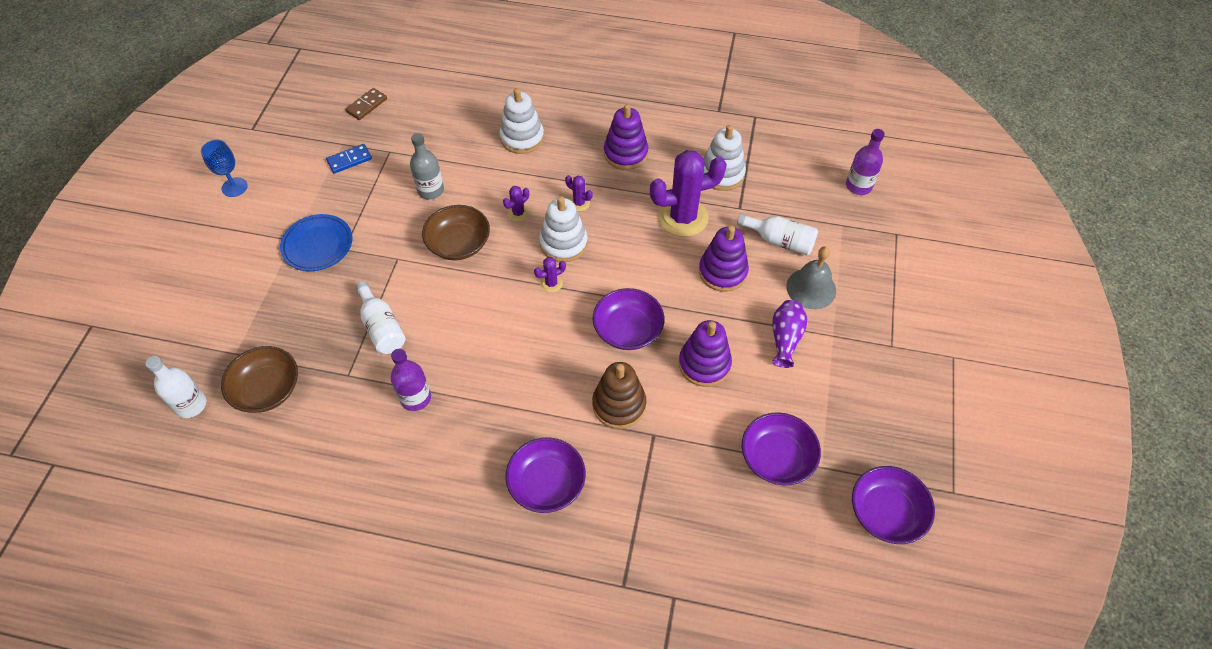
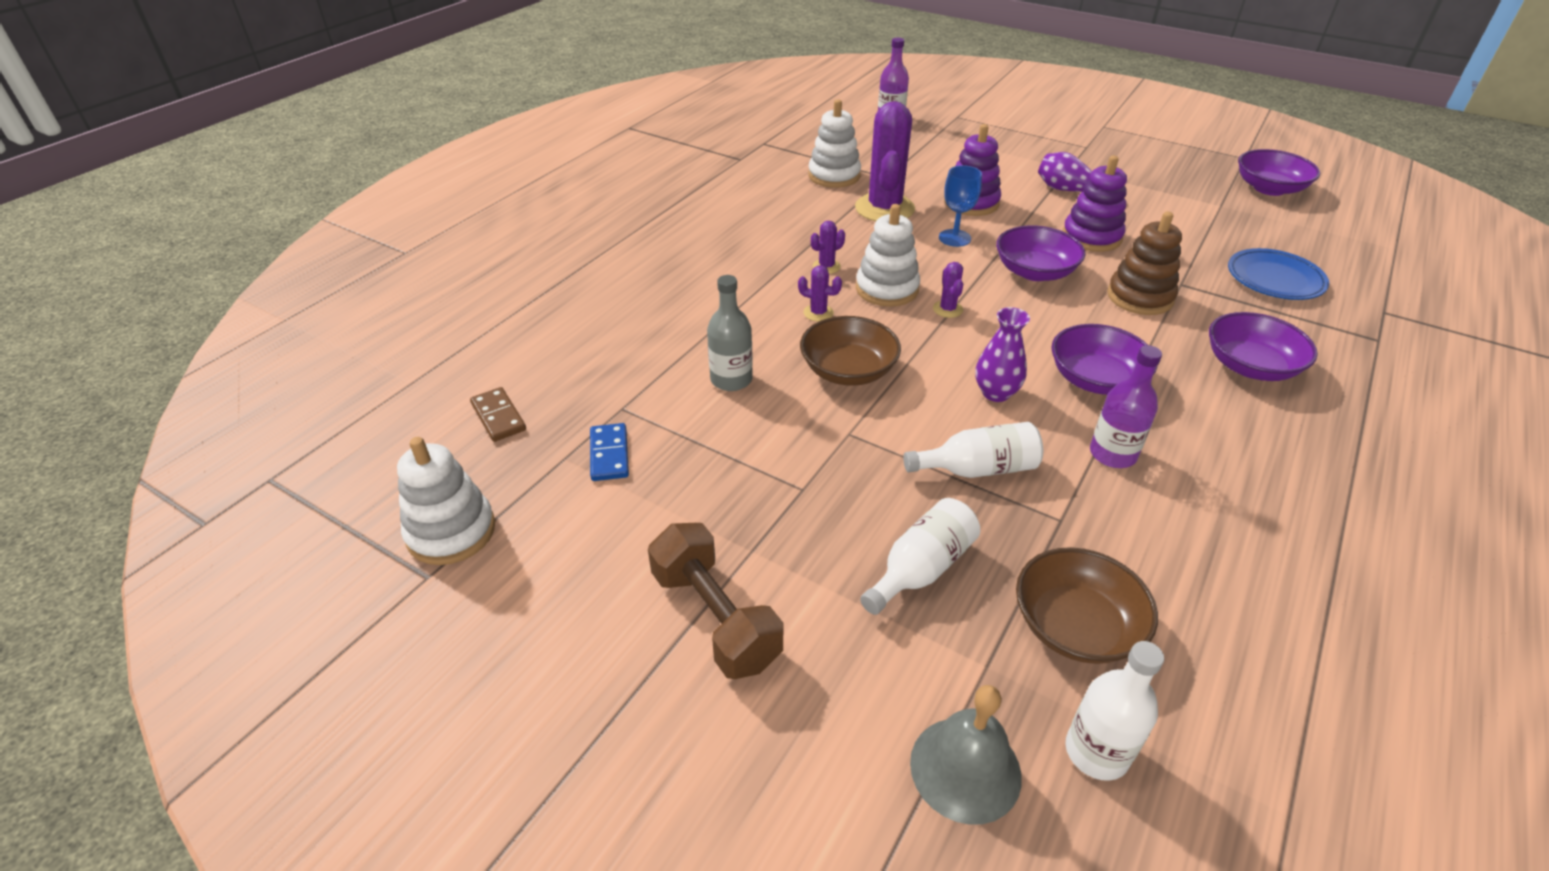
camera: 70 degrees left, 15 degrees down
(234, 187) = (569, 621): blue goblet -> blue goblet (954, 238)
(246, 239) = (715, 618): none -> brown dumbbell
(318, 245) = (780, 519): blue plate -> blue plate (1274, 279)
(461, 326) = (996, 393): none -> purple vase
(518, 213) = (818, 313): purple cactus -> purple cactus turned 45 degrees counterclockwise
(522, 138) = (685, 286): white stacking toy -> white stacking toy (451, 532)
(625, 153) = (765, 222): purple stacking toy -> none
(776, 458) = (1211, 224): purple bowl -> purple bowl (1095, 379)
(779, 241) = (942, 167): white bottle -> white bottle (921, 569)
(811, 288) = (1008, 165): grey bell -> grey bell (965, 769)

